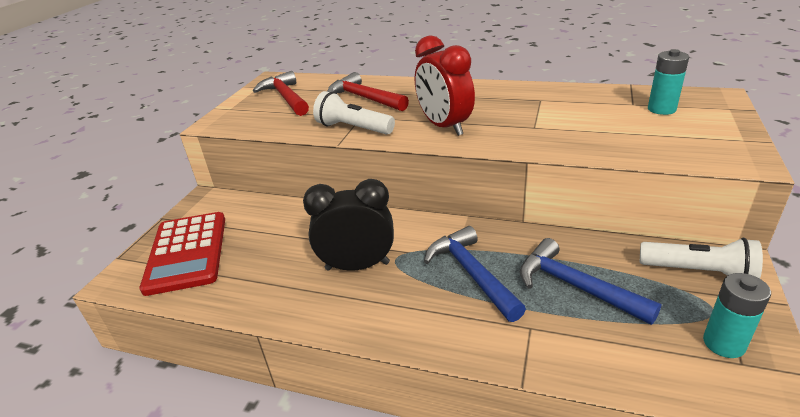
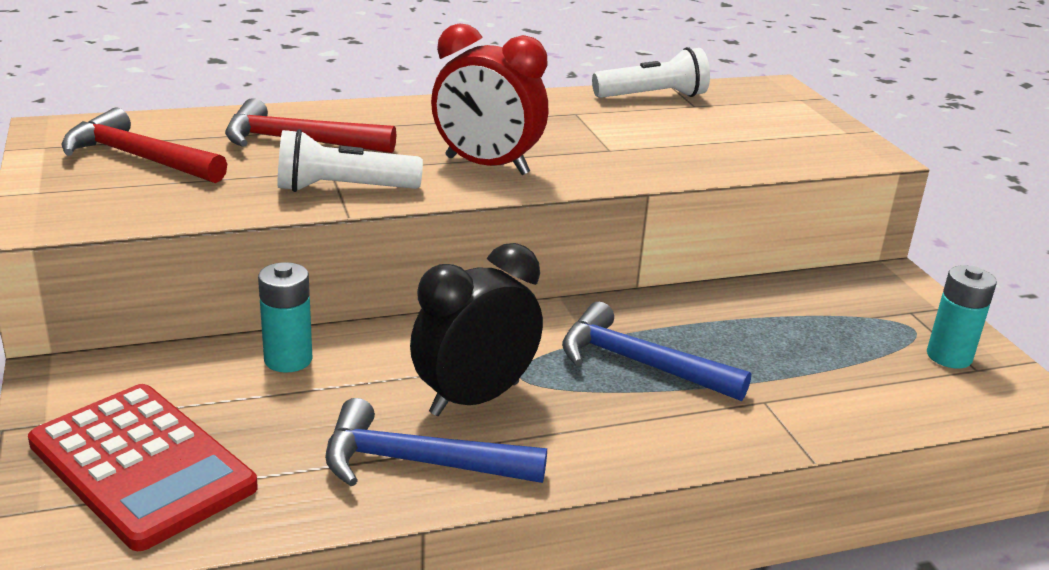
camera: 40 degrees left, 5 degrees down
(575, 286) = (768, 344): blue hammer -> blue hammer (417, 463)
(661, 109) = (733, 108): turquoise battery -> turquoise battery (288, 360)
(699, 272) = (871, 295): white flashlight -> white flashlight (653, 96)

